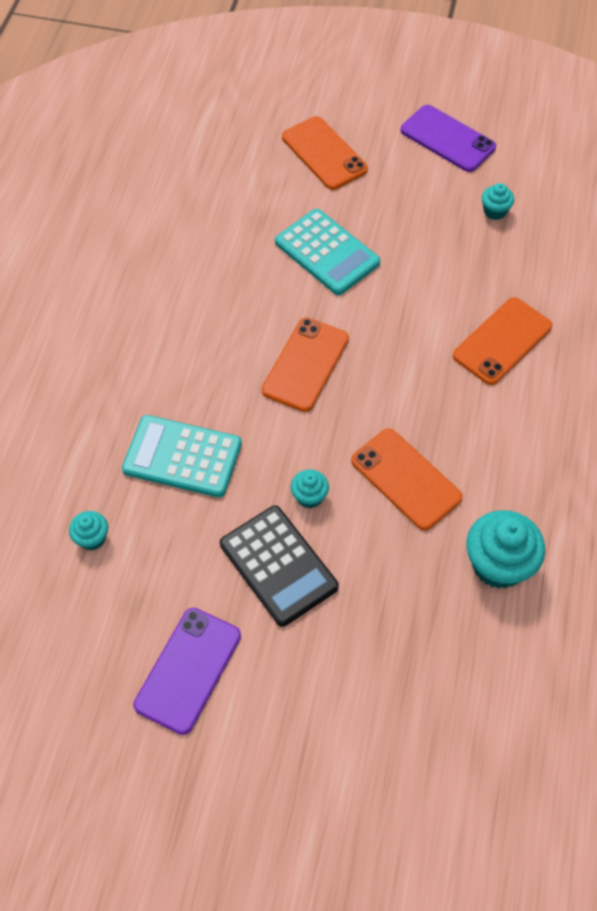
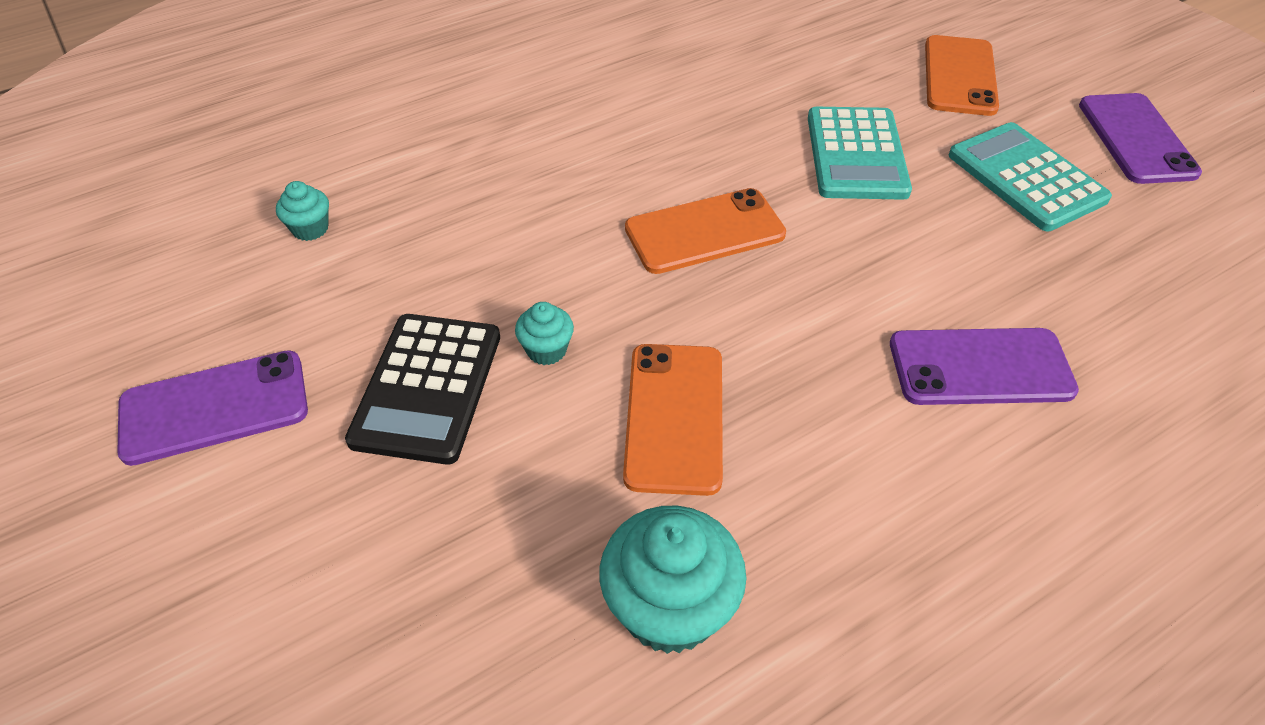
camera: 45 degrees right, 10 degrees down
(182, 457) = (477, 224): turquoise calculator -> turquoise calculator (1026, 177)
(494, 211) = (1125, 235): turquoise cupcake -> none
(502, 341) = (980, 367): orange phone -> purple phone

